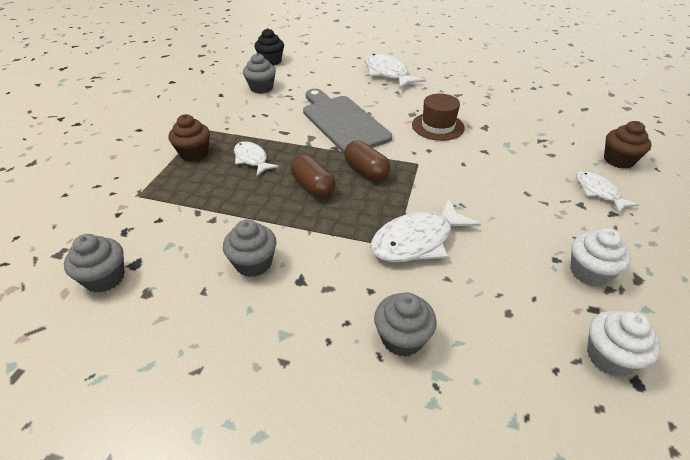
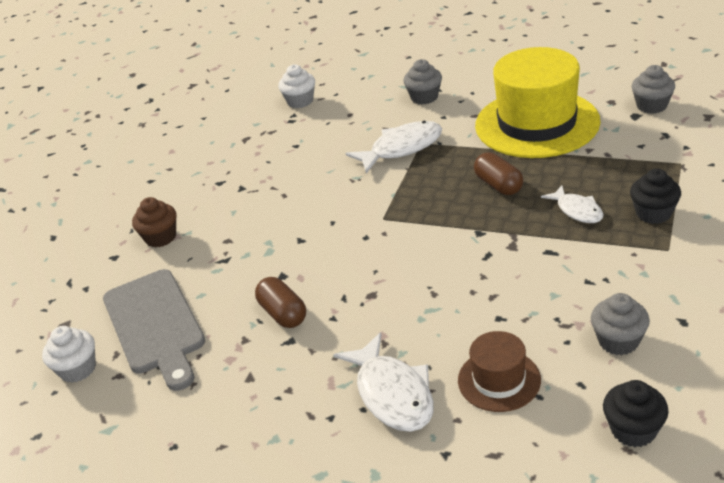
camera: 170 degrees left, 5 degrees down
(194, 153) = (653, 213): brown cupcake -> black cupcake
(253, 263) = (537, 123): grey cupcake -> yellow hat
(342, 122) = (472, 273): grey cutting board -> grey cutting board (155, 325)
(366, 171) = (442, 205): brown capsule -> brown capsule (283, 313)
(438, 126) = (342, 273): brown hat -> brown hat (499, 380)
(589, 272) = (277, 139): white cupcake -> white cupcake (78, 369)
(598, 192) = (215, 200): white fish -> none

